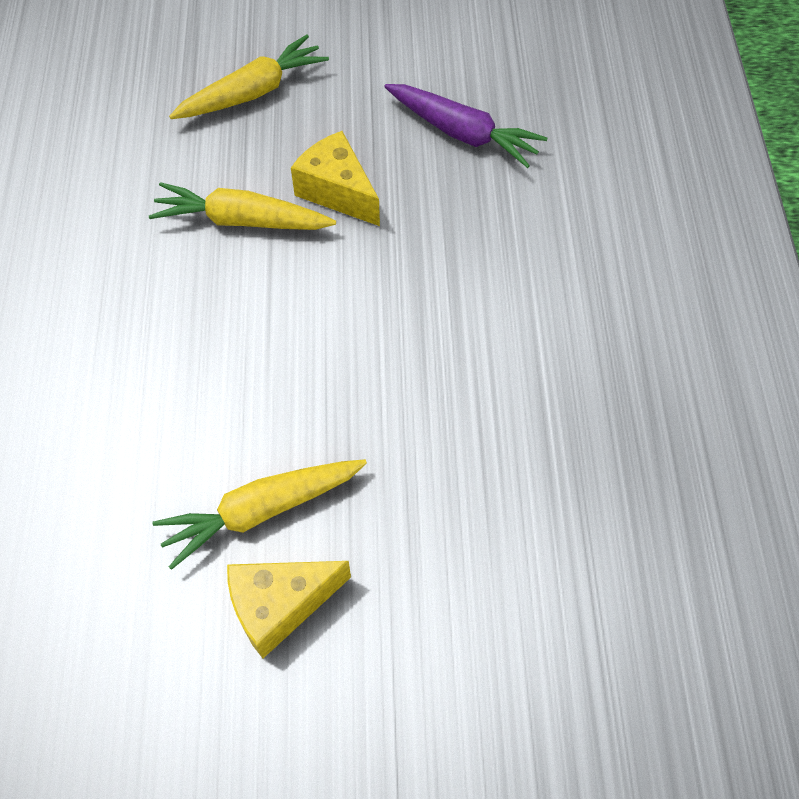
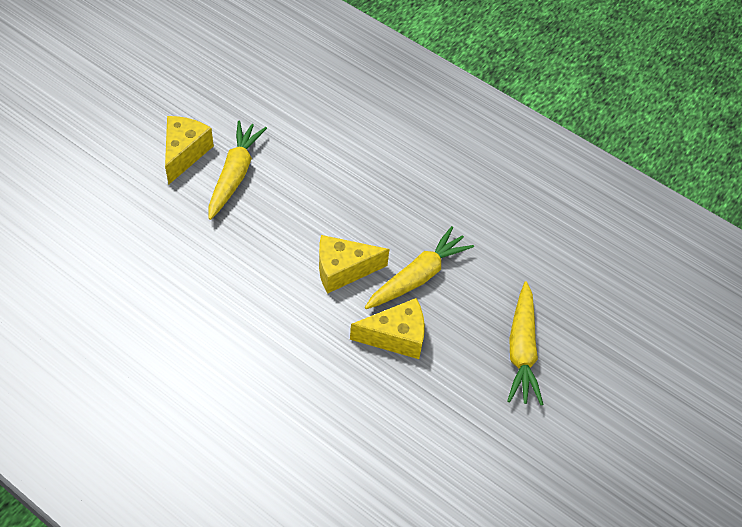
camera: 125 degrees right, 5 degrees down
(299, 290) = (343, 270): none -> yellow cheese
(462, 133) = (380, 443): purple carrot -> none

